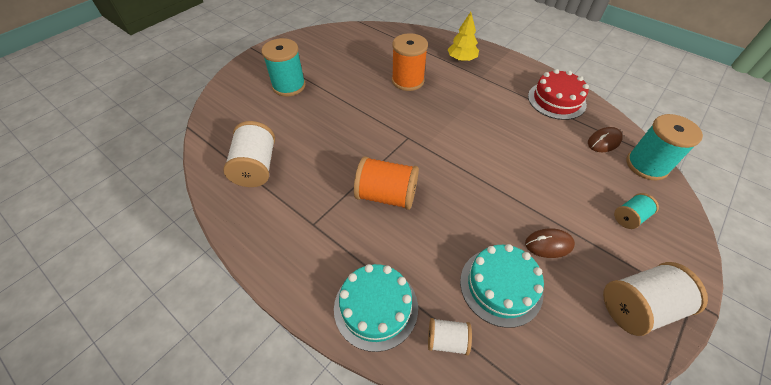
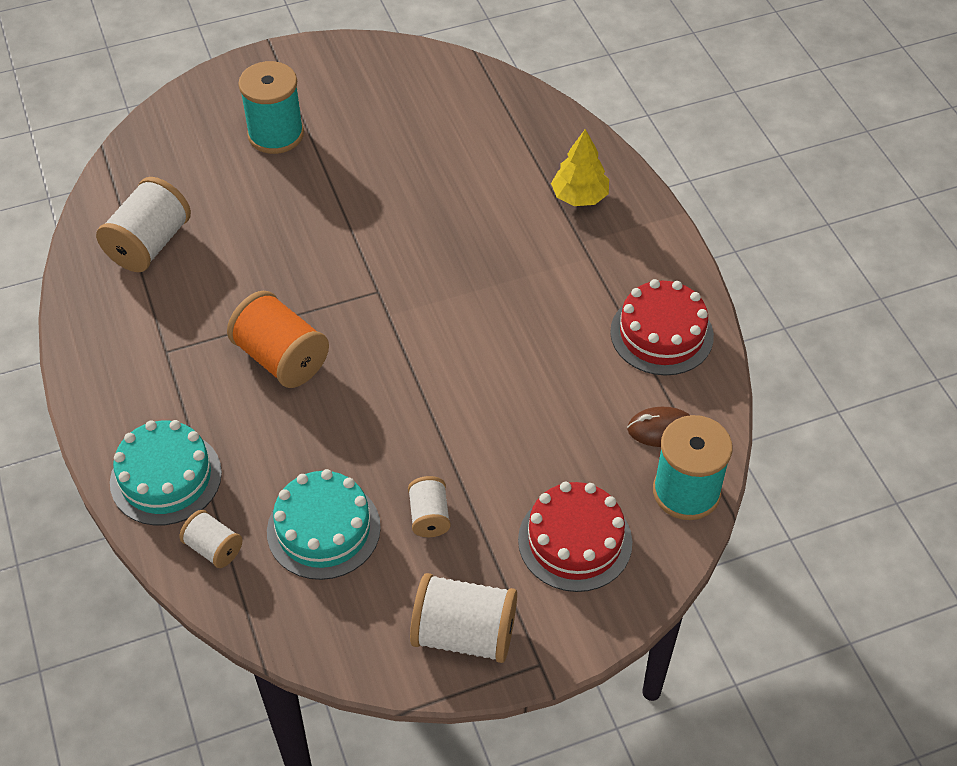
camera: 30 degrees right, 0 degrees up
(408, 80) = (457, 199): orange spool -> none
(548, 244) = (429, 516): brown mouse -> white spool
(629, 217) = (575, 541): turquoise spool -> red cake

